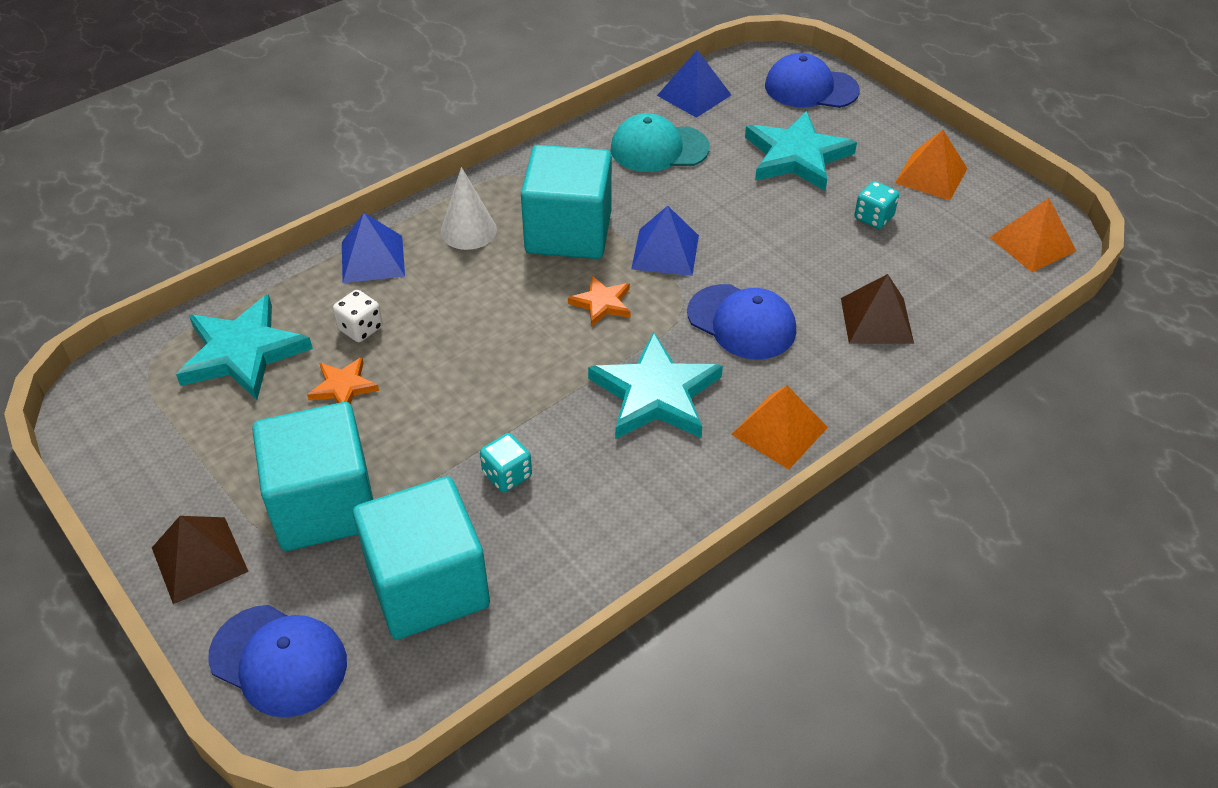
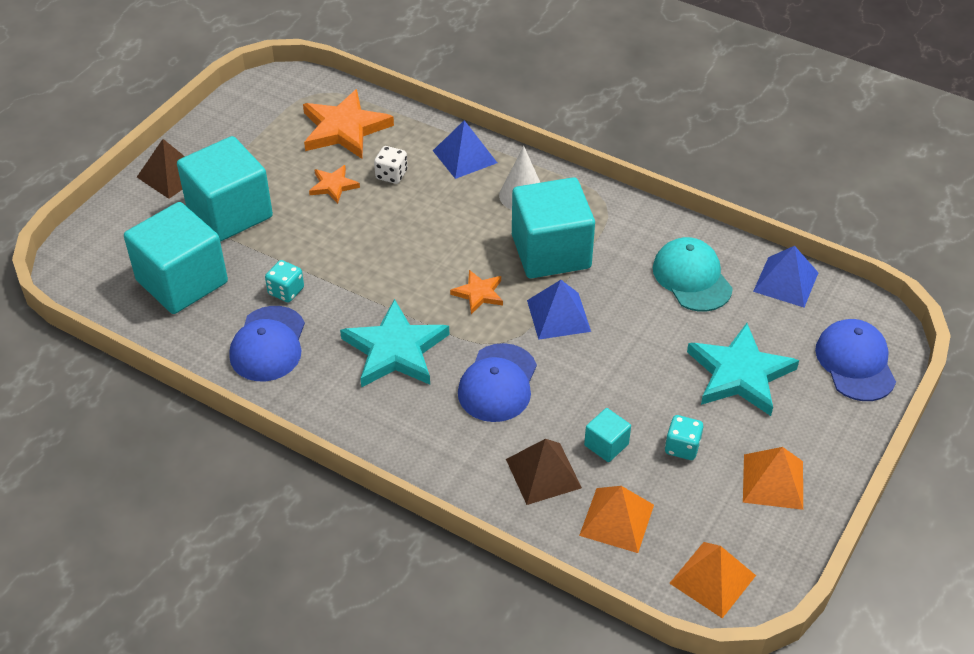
camera: 70 degrees right, 0 degrees up
(243, 352) = (344, 129): turquoise star -> orange star
(279, 660) = (109, 235): blue cap -> blue cap (268, 344)
(779, 431) = (387, 433): orange pyramid -> orange pyramid (616, 520)
(854, 266) = (606, 445): none -> turquoise cube

